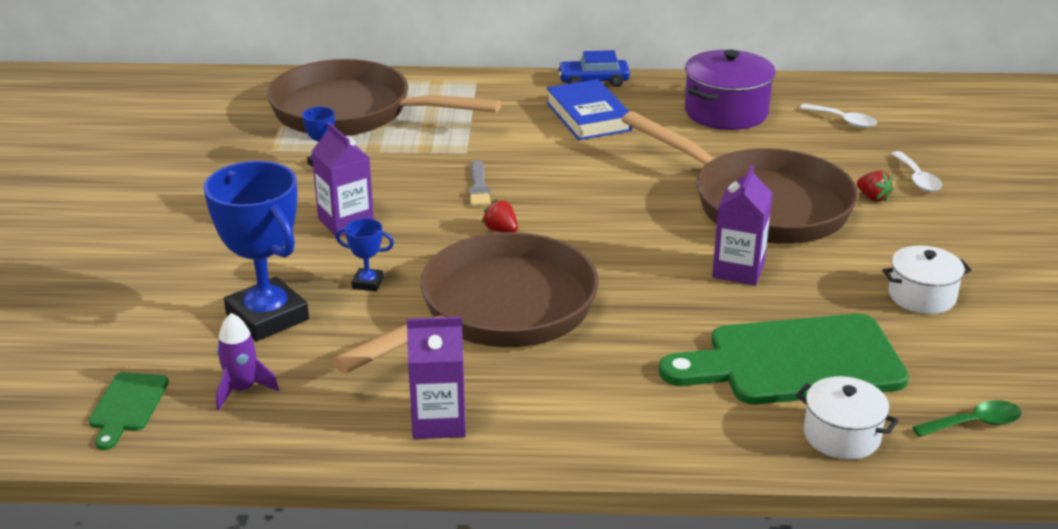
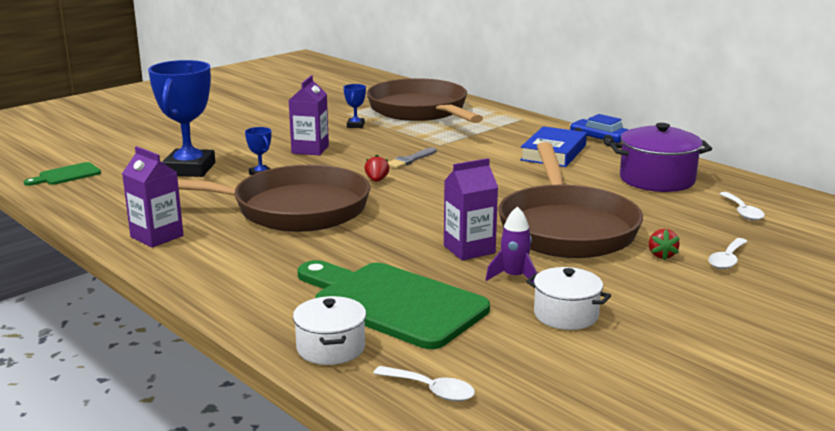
camera: 45 degrees right, 10 degrees down
(242, 390) = (116, 189): purple rocket -> purple rocket (514, 277)
(974, 423) = (431, 390): green spoon -> white spoon

